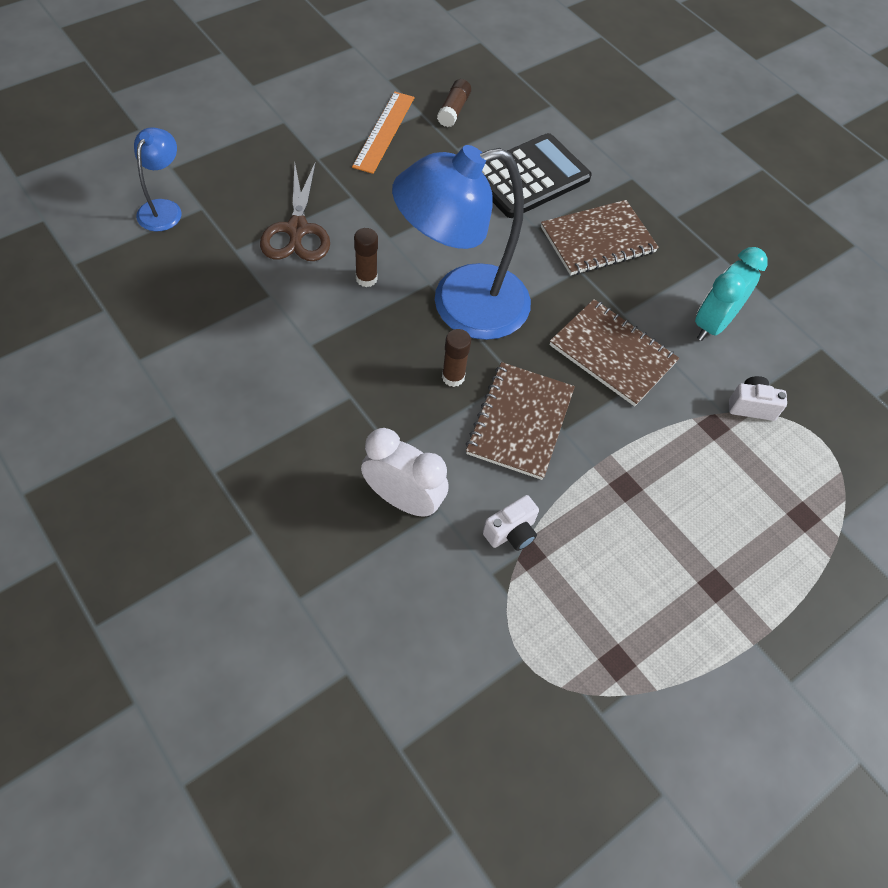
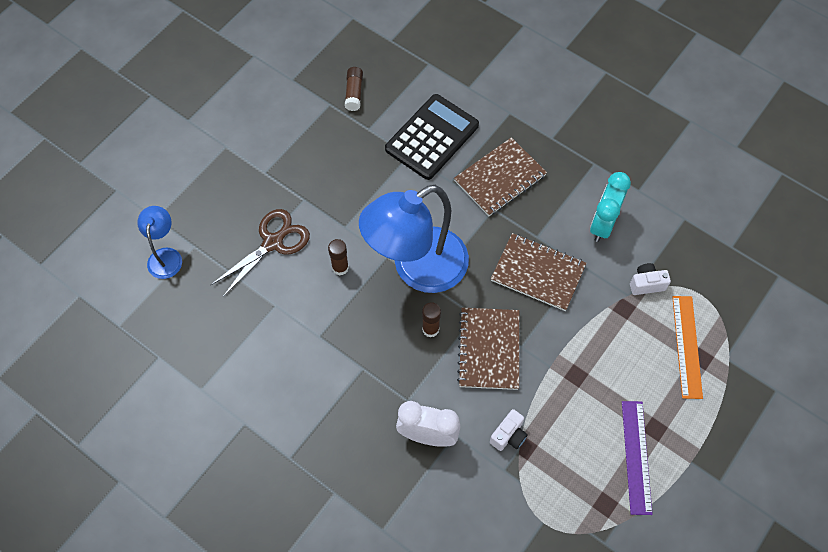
camera: 10 degrees left, 5 degrees up
(297, 230) = (273, 242): brown scissors -> brown scissors turned 120 degrees counterclockwise
(384, 131) = (307, 131): orange ruler -> orange ruler (686, 346)
(679, 613) = (636, 456): none -> purple ruler

